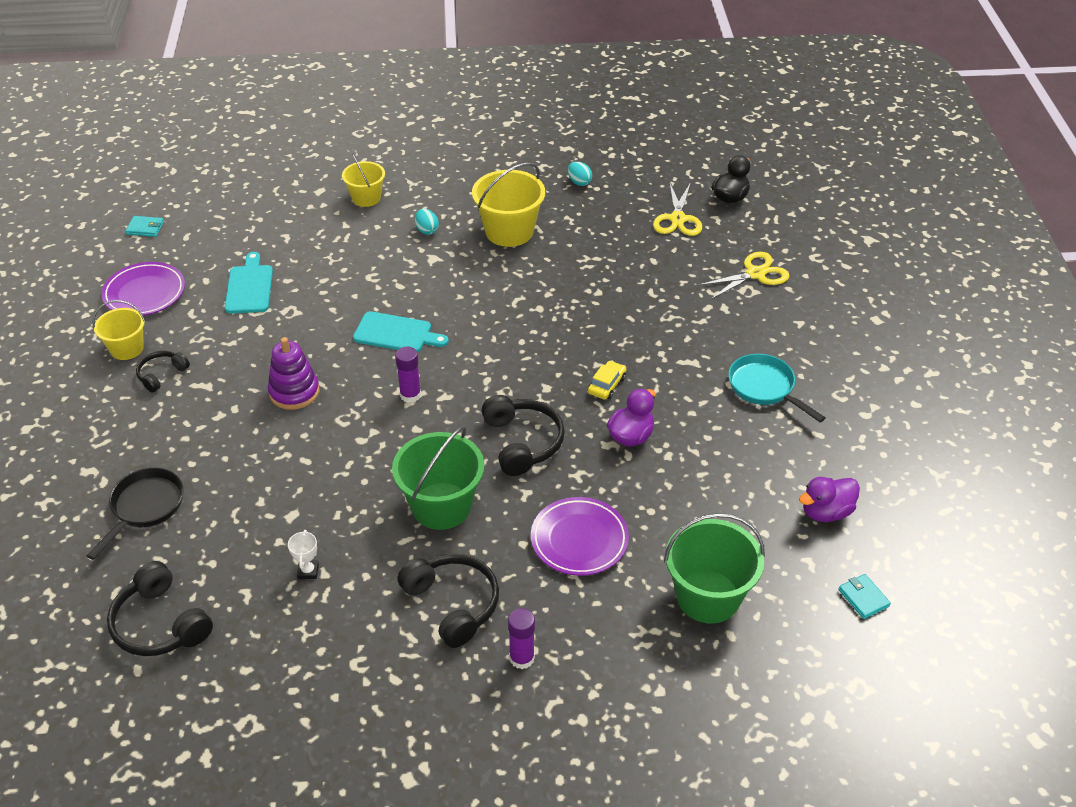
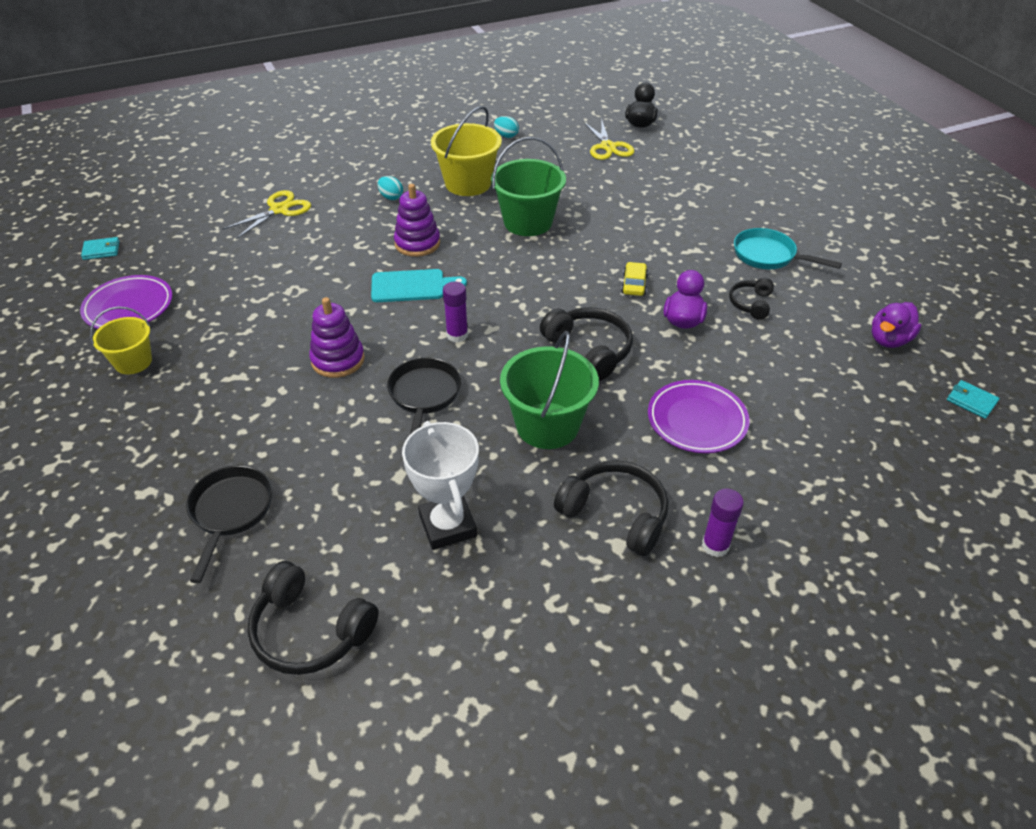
camera: 20 degrees left, 0 degrees up
(162, 375) = (185, 377): black headphones -> black headphones (751, 304)
(249, 287) = (240, 278): turquoise cutting board -> none
(308, 571) = (448, 526): white trophy -> white trophy, size x2.21
(350, 447) = (424, 396): none -> black pan
(366, 198) = (318, 183): yellow bucket -> none
(425, 288) = (417, 243): none -> purple stacking toy
(708, 596) = (844, 437): green bucket -> green bucket (528, 222)
(755, 274) = (699, 174): yellow scissors -> yellow scissors (279, 210)

